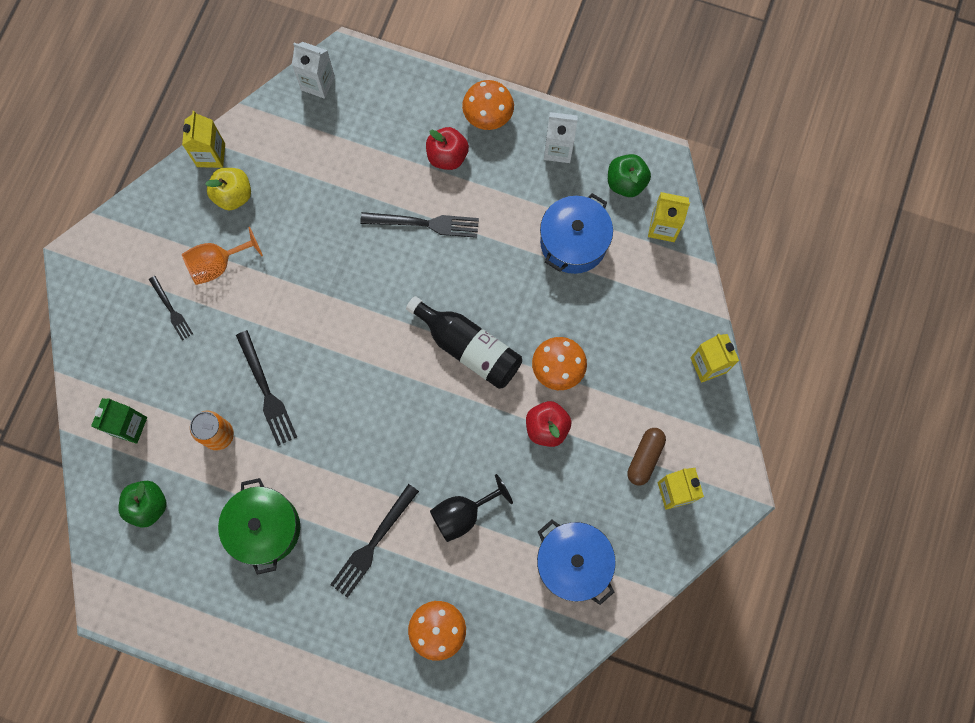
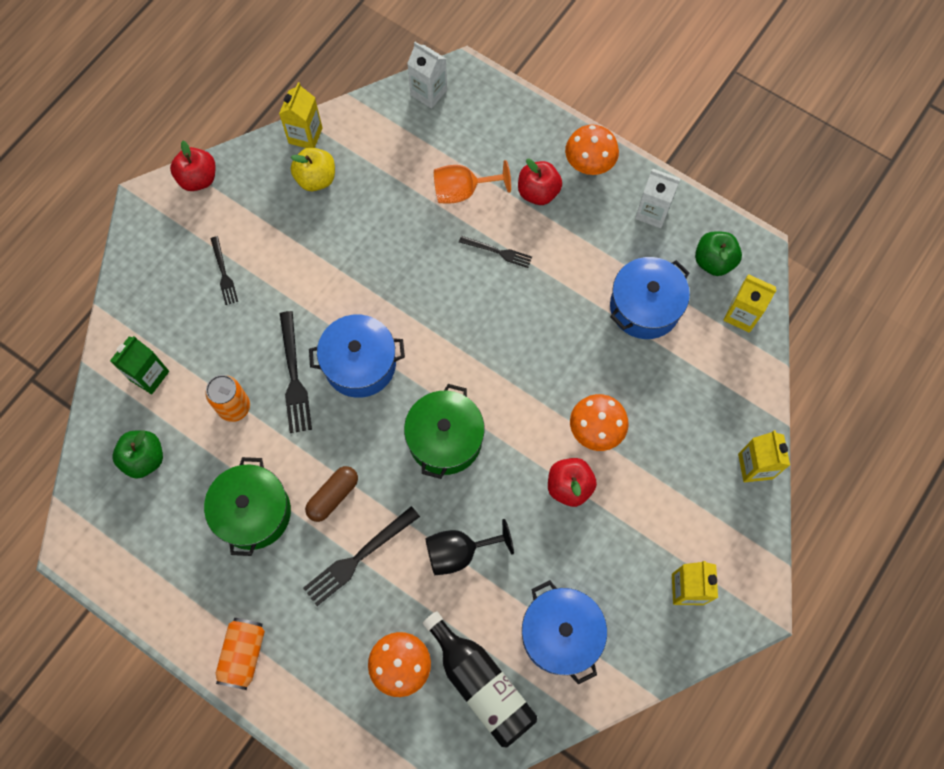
camera: 15 degrees right, 5 degrees down
(119, 223) = (198, 179): none -> red apple
(218, 264) = (282, 241): orange goblet -> orange goblet (462, 191)
(293, 659) = (243, 654): none -> orange can
(325, 364) = (360, 364): none -> blue pot
(423, 414) = (445, 439): none -> green pot
(425, 224) = (498, 252): black fork -> black fork, size x0.61
(469, 348) = (510, 385): black bottle -> black bottle (481, 684)
(645, 458) = (664, 545): brown capsule -> brown capsule (333, 496)

